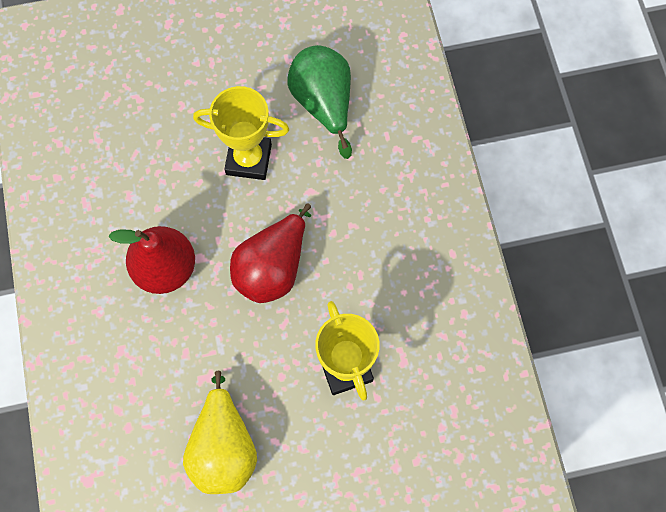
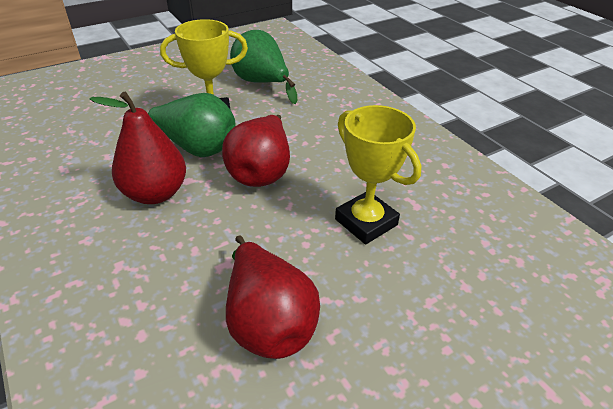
camera: 20 degrees left, 30 degrees down
(218, 209) = (196, 148): none -> green pear
(223, 447) = (268, 321): yellow pear -> red pear

